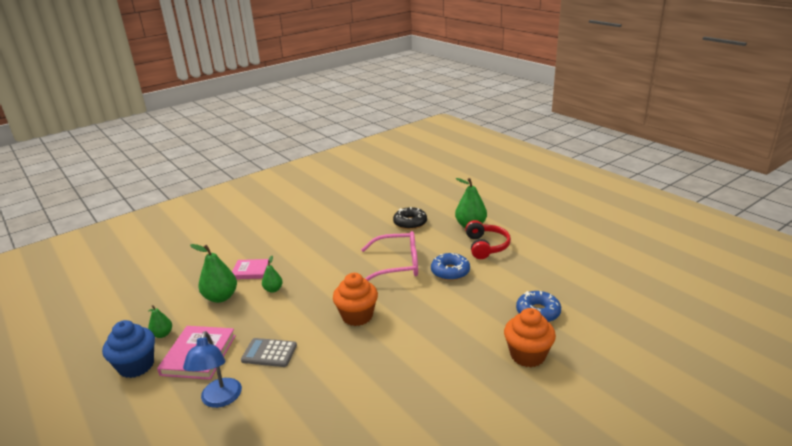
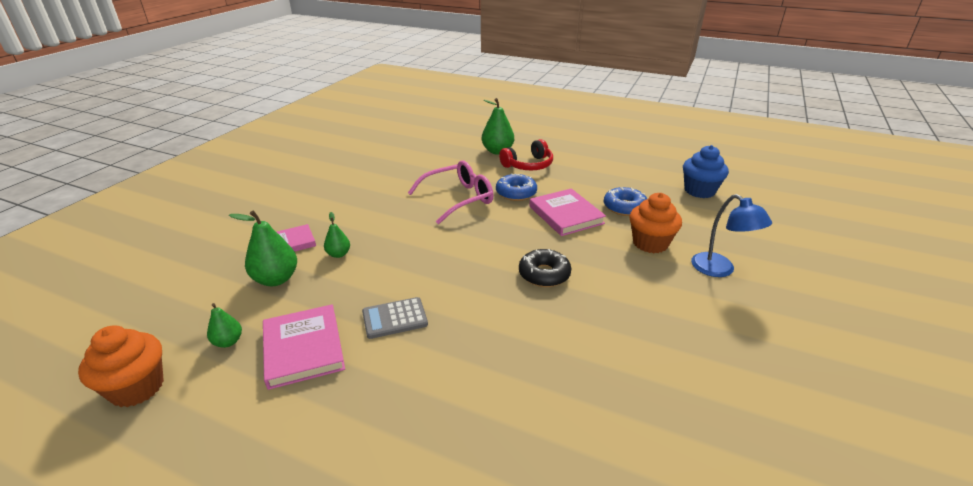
camera: 30 degrees left, 5 degrees up
(136, 366) = (221, 390): blue cupcake -> blue cupcake (699, 191)
(219, 400) = (378, 387): blue lamp -> blue lamp (719, 270)
(357, 316) = (461, 254): orange cupcake -> orange cupcake (137, 388)
(410, 223) = (435, 160): black donut -> black donut (544, 274)
(475, 305) = (566, 215): none -> pink book
(486, 246) = (528, 165): red headphones -> red headphones turned 90 degrees clockwise

